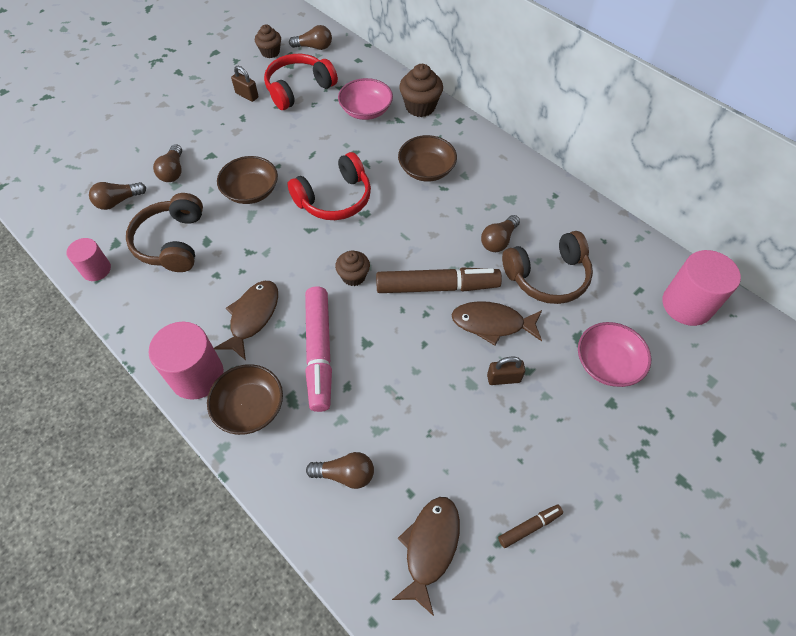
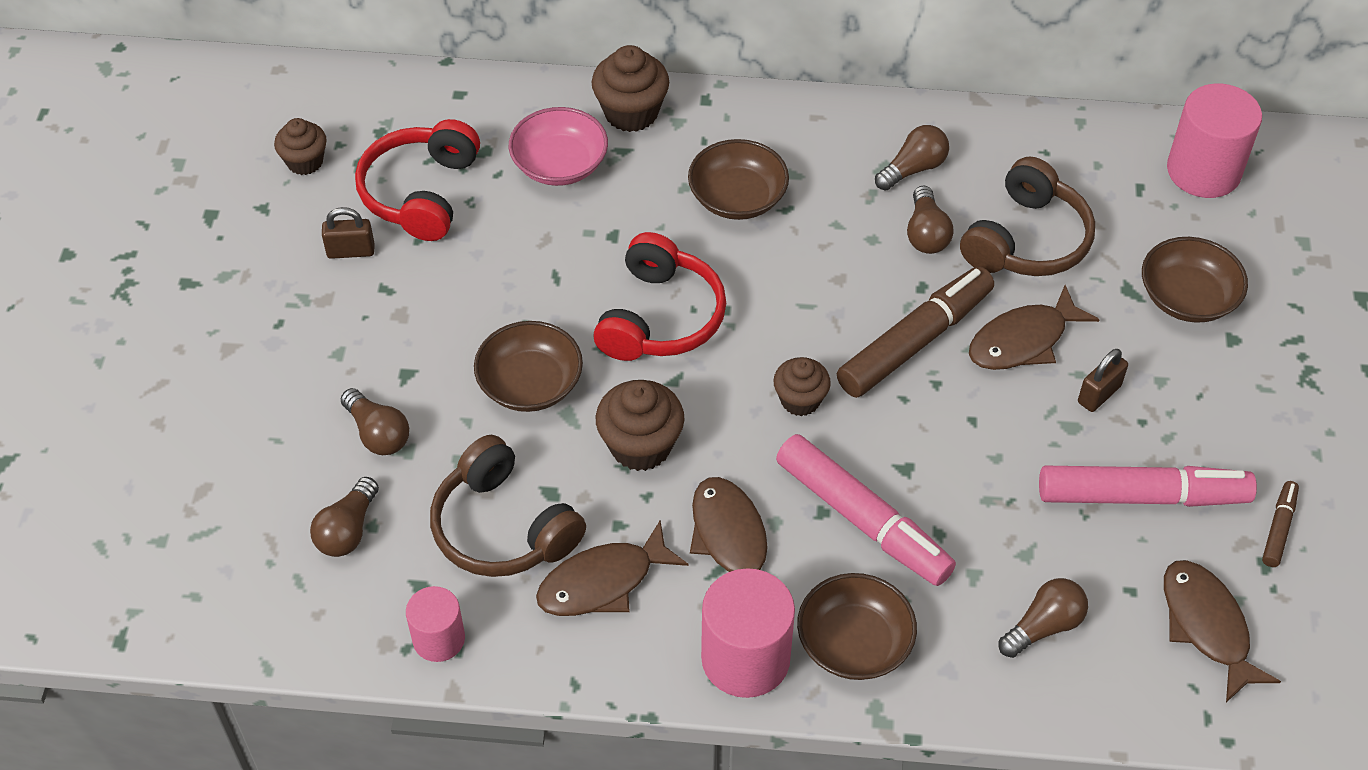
camera: 40 degrees left, 5 degrees down
(181, 295) = (603, 582): none -> brown fish
(264, 247) = (640, 446): none -> brown cupcake
(314, 47) = (366, 113): brown light bulb -> brown light bulb (913, 169)
(470, 448) = (1141, 496): none -> pink marker
(607, 363) = (1187, 297): pink bowl -> brown bowl

